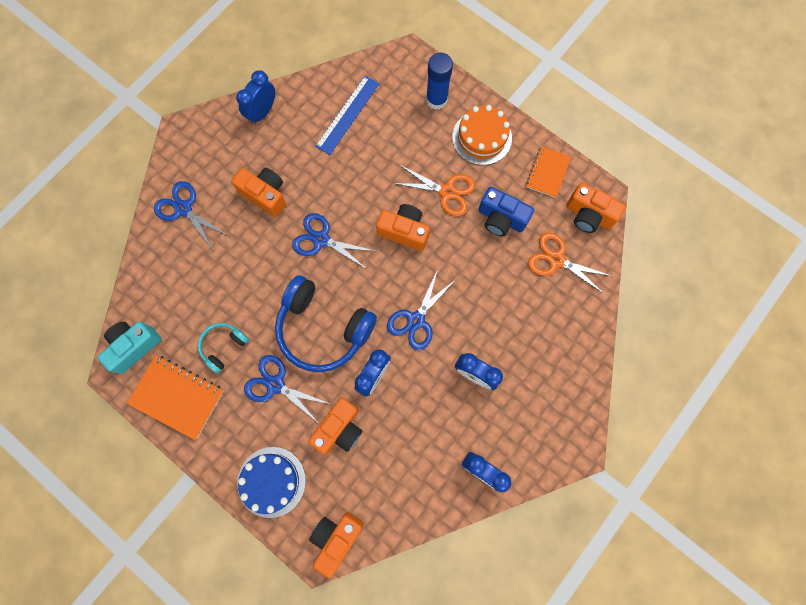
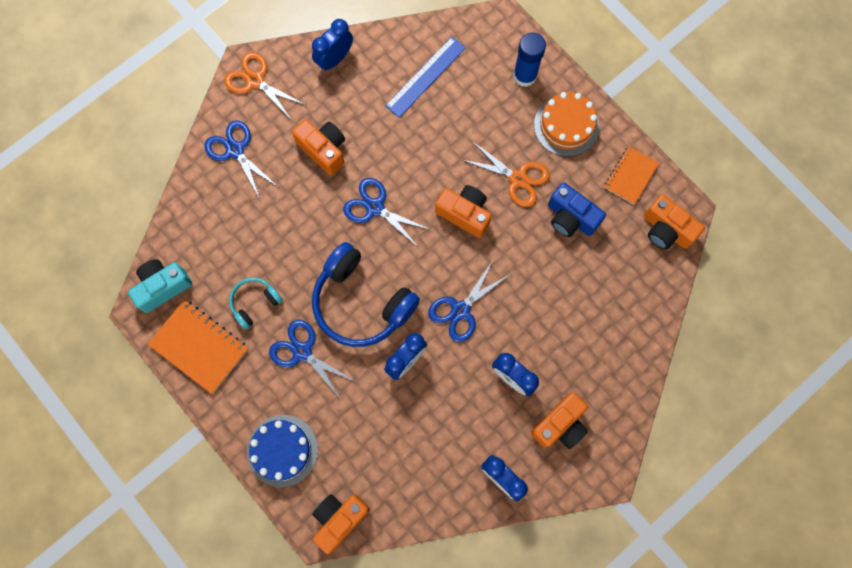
camera: 10 degrees right, 0 degrees up
(339, 428) = (361, 409): orange camera -> orange camera (560, 424)
(556, 260) = (622, 272): orange scissors -> orange scissors (255, 80)

